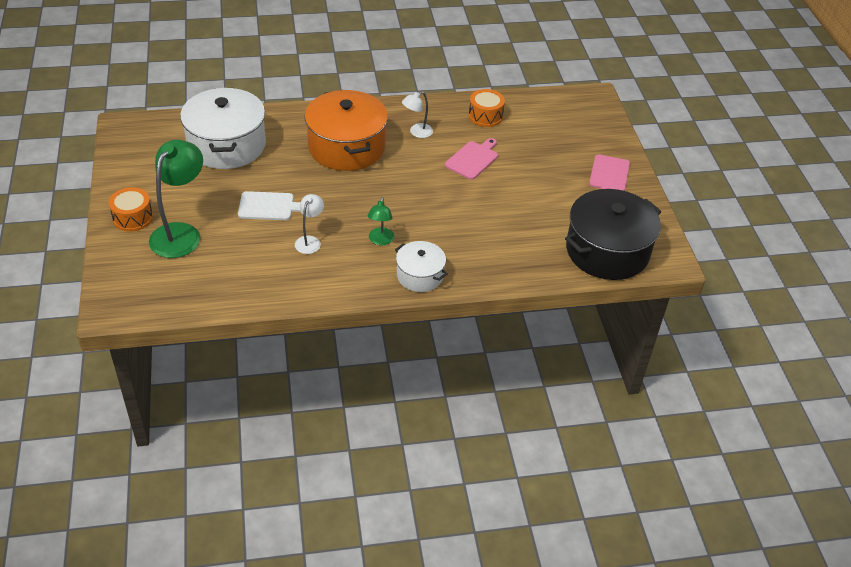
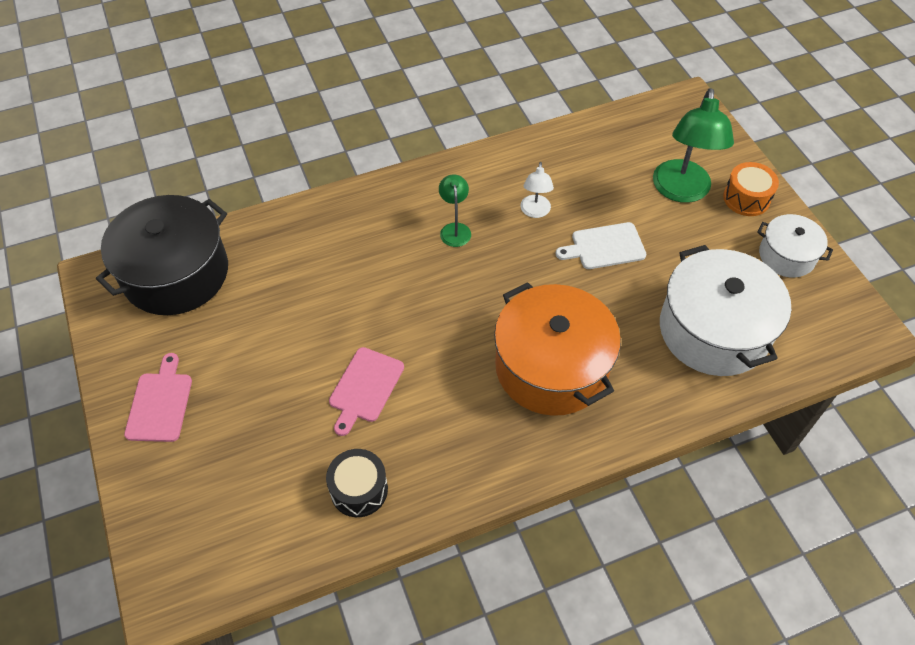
camera: 170 degrees right, 10 degrees up
(417, 132) = (460, 422): white lamp -> none
(420, 275) = (397, 196): white pot -> white pot (787, 256)
(485, 116) = (359, 489): orange drum -> black drum

